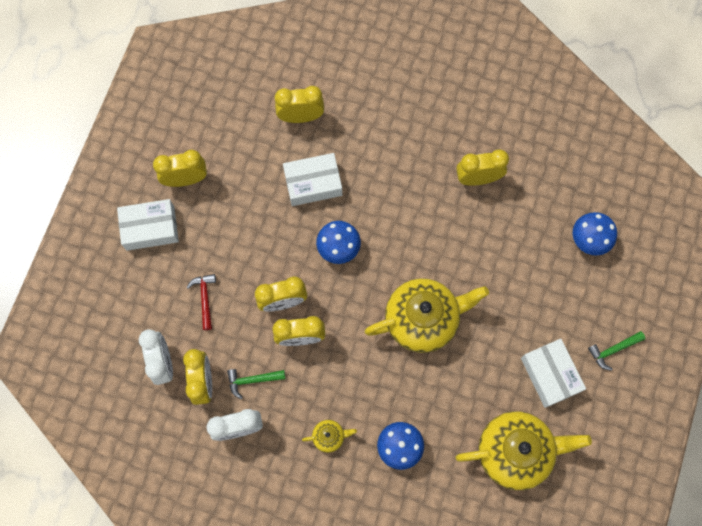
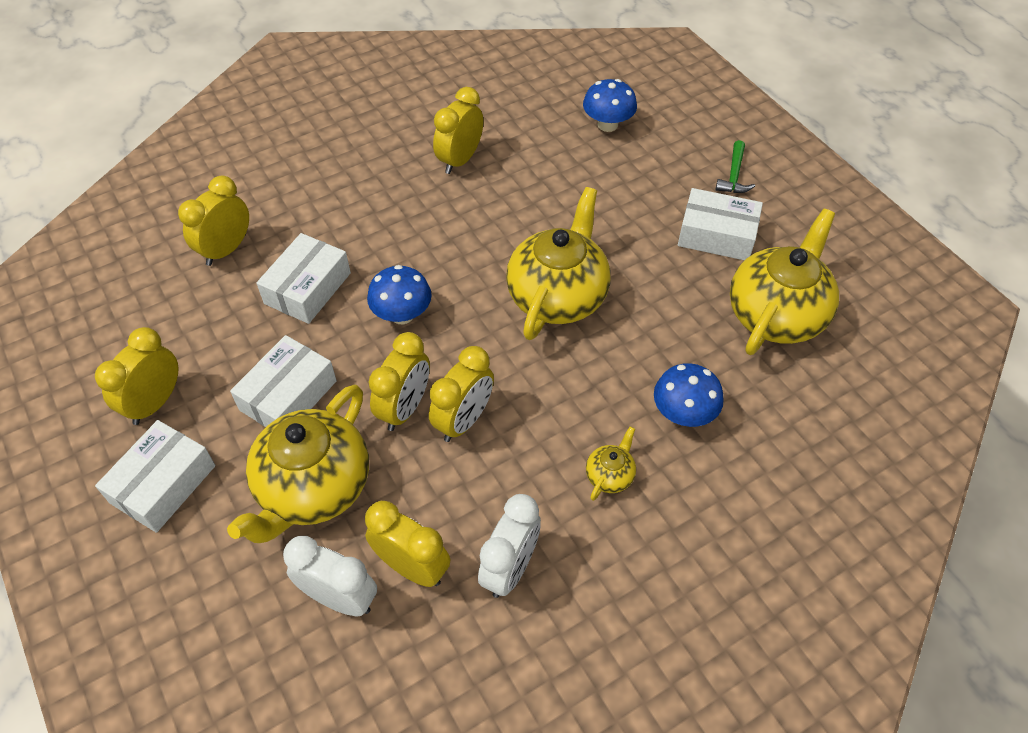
camera: 50 degrees left, 20 degrees down
(205, 298) = (313, 487): red hammer -> yellow teapot
(242, 238) = (288, 395): none -> white box
(252, 380) = (465, 509): green hammer -> none

